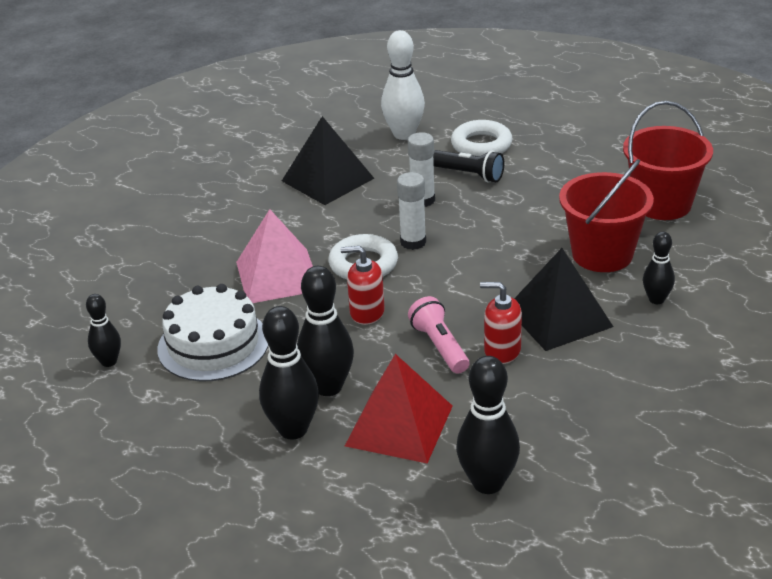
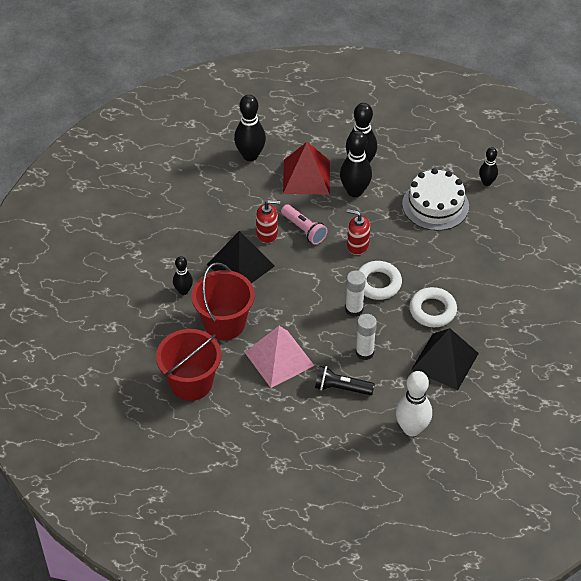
camera: 160 degrees right, 15 degrees up
(278, 276) = (428, 263): pink pyramid -> pink pyramid (279, 359)
(366, 312) = (357, 245): red soap dispenser -> red soap dispenser turned 150 degrees counterclockwise
(481, 145) = (344, 427): white ring -> white ring (432, 310)

